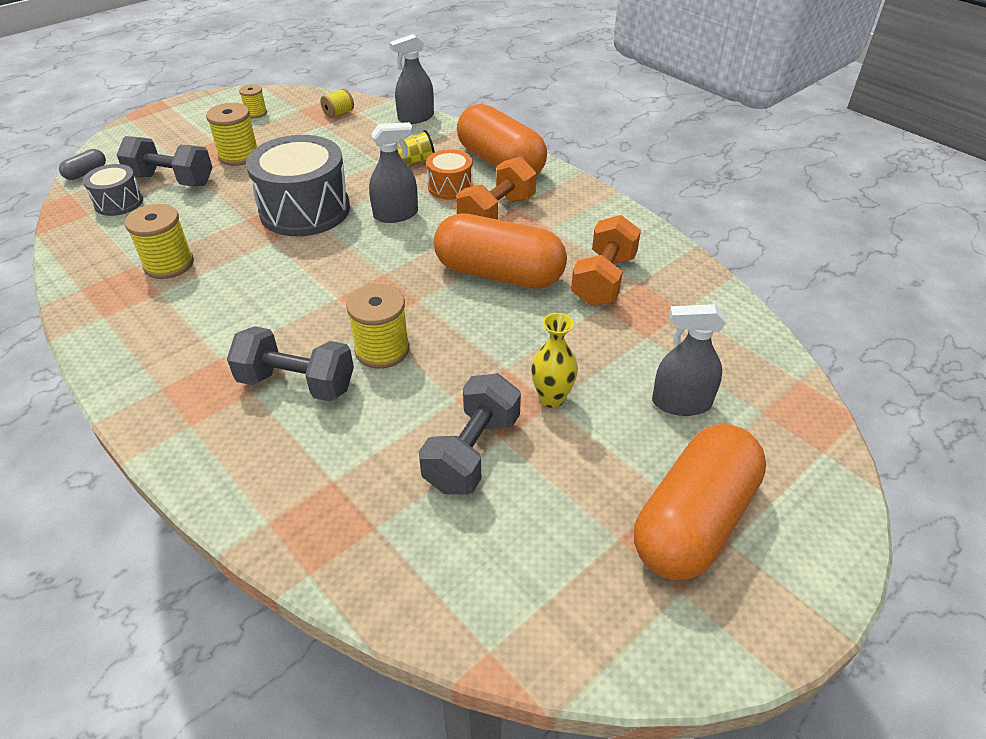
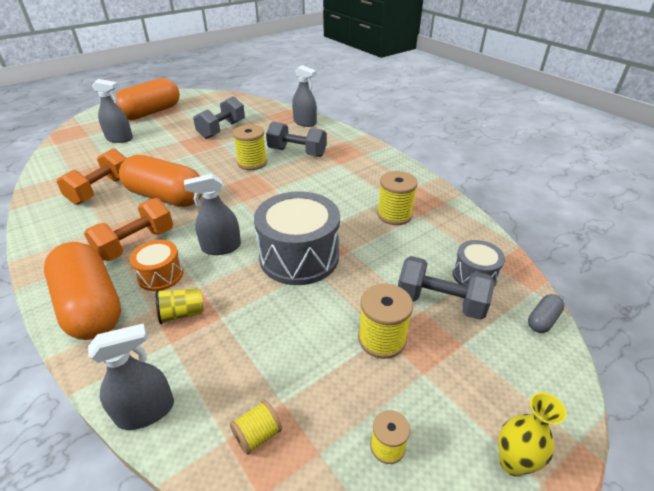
camera: 175 degrees left, 5 degrees down
(270, 498) = (305, 122): none -> grey spray bottle
(552, 398) = (177, 142): yellow vase -> yellow vase (512, 462)

